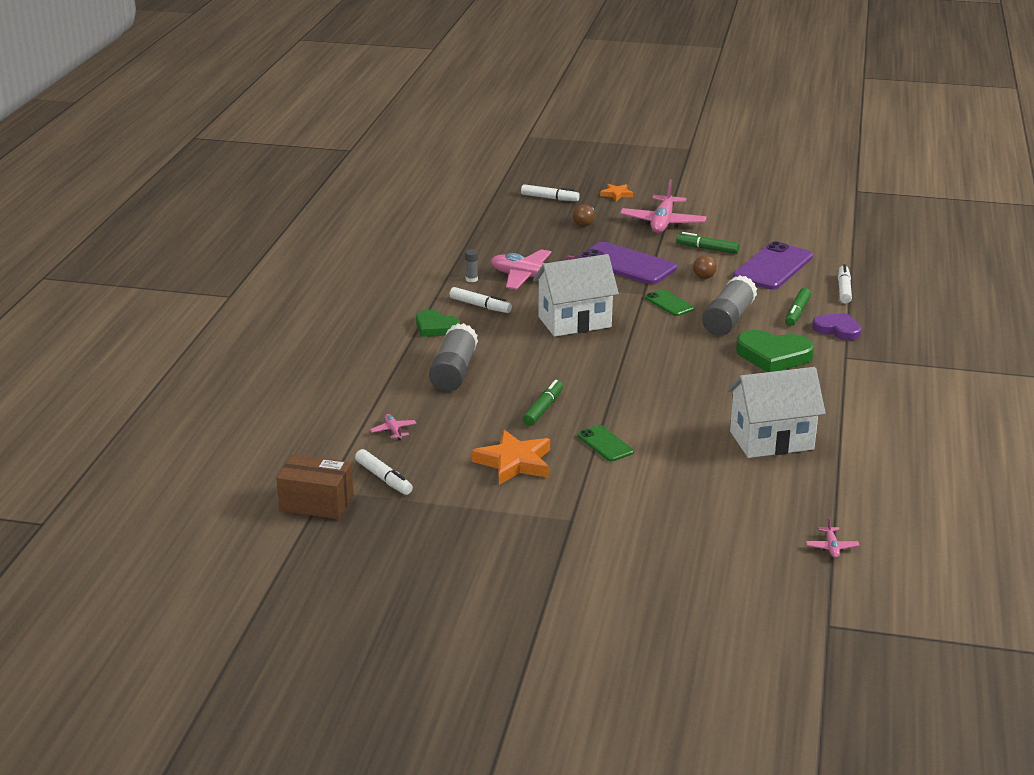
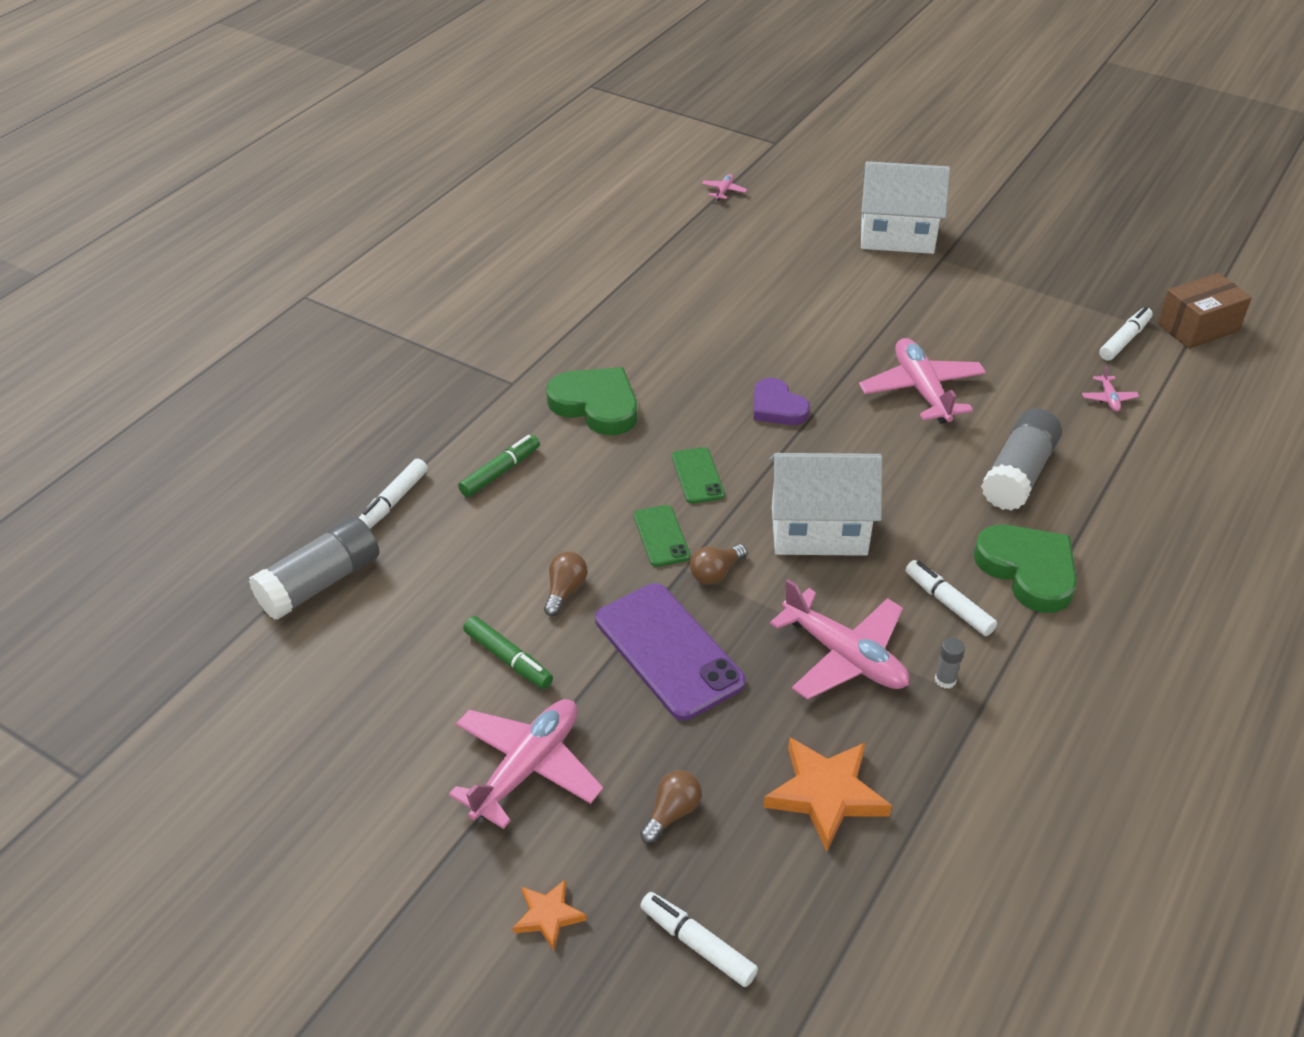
camera: 160 degrees left, 15 degrees up
(316, 503) = (1198, 327): brown box -> brown box turned 60 degrees counterclockwise
(384, 478) = (1124, 340): white marker -> white marker turned 60 degrees clockwise
(435, 327) = (1028, 570): green heart -> green heart, size x1.51
(514, 462) = (978, 329): orange star -> orange star (825, 794)
(543, 409) = (921, 390): green marker -> pink plane
(605, 444) = (871, 329): green phone -> green phone (698, 476)
(624, 295) = (715, 573): none -> brown light bulb
(728, 319) = (602, 482): grey glue stick -> grey glue stick (320, 583)
(771, 440) = (693, 296): white house -> white house (897, 236)
(773, 267) = (446, 580): purple phone -> none
(837, 330) = (478, 428): purple heart -> purple heart (777, 407)

